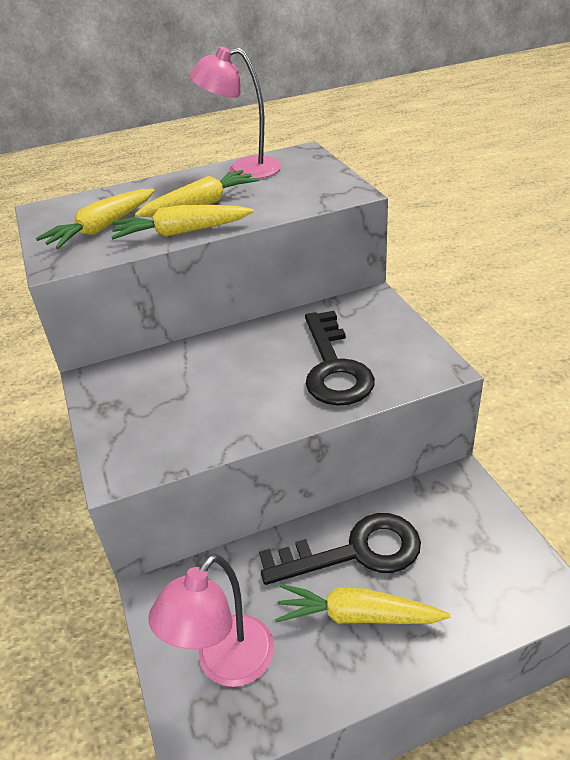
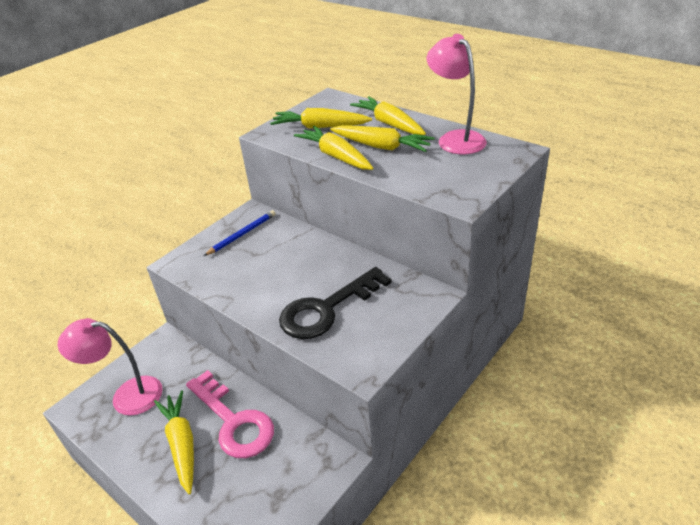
camera: 60 degrees right, 0 degrees up
(129, 397) = (242, 234): none -> blue pencil
(163, 191) = (389, 124): none -> yellow carrot
(355, 552) = (234, 421): black key -> pink key

